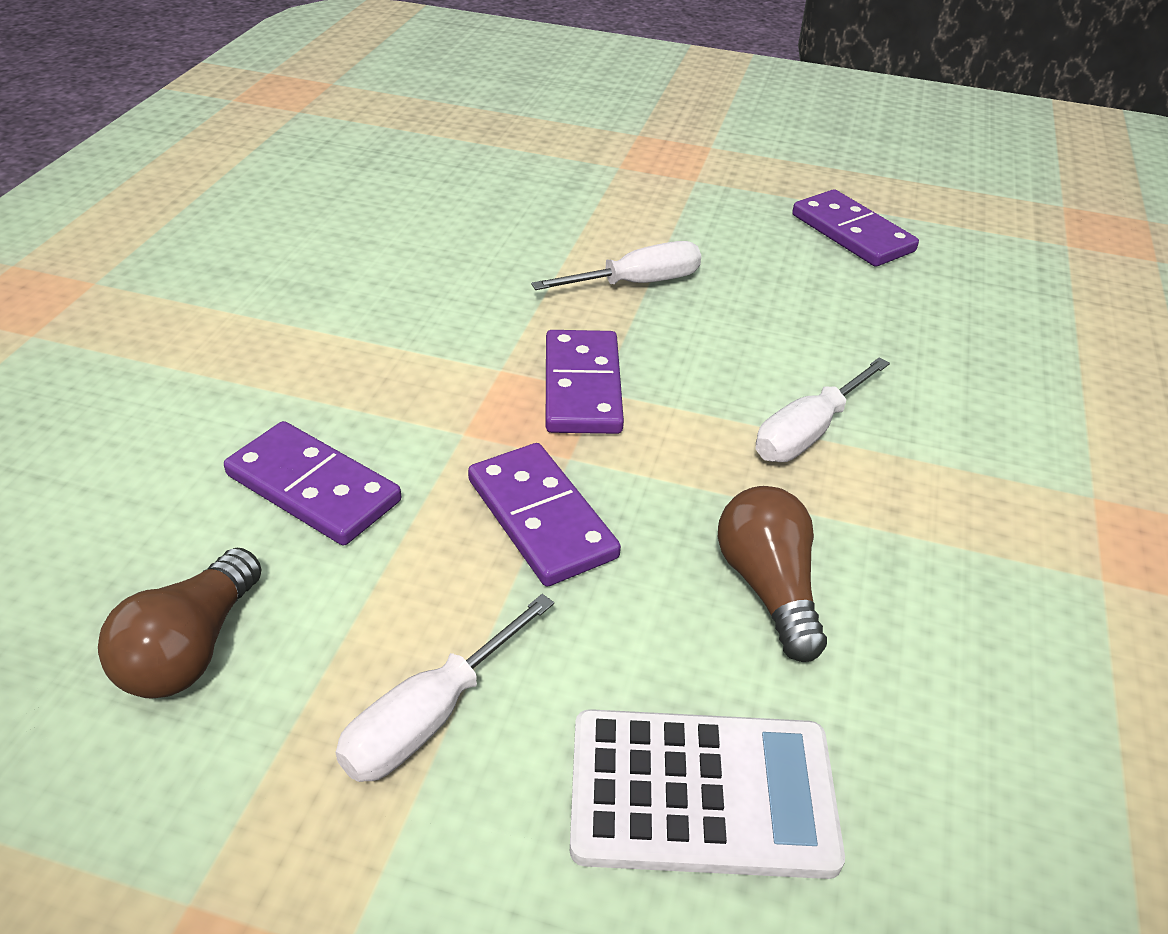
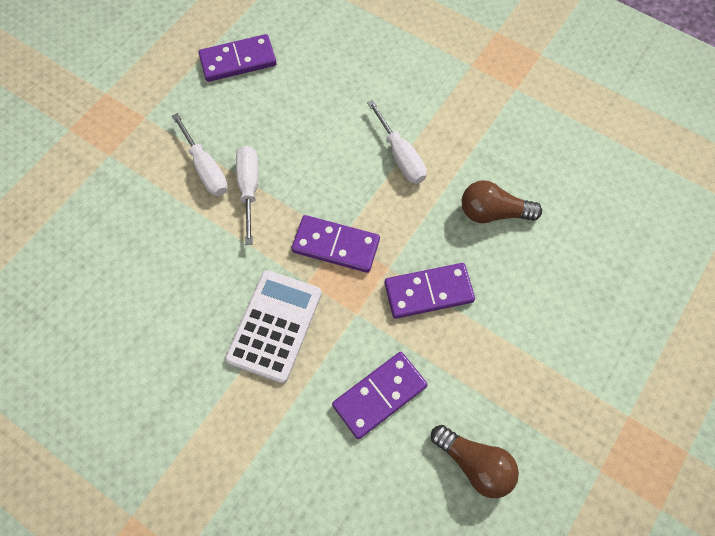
camera: 70 degrees left, 25 degrees up
(430, 716) = (532, 365): white screwdriver -> white screwdriver (205, 168)
(702, 794) = (587, 275): white calculator -> white calculator (274, 326)

